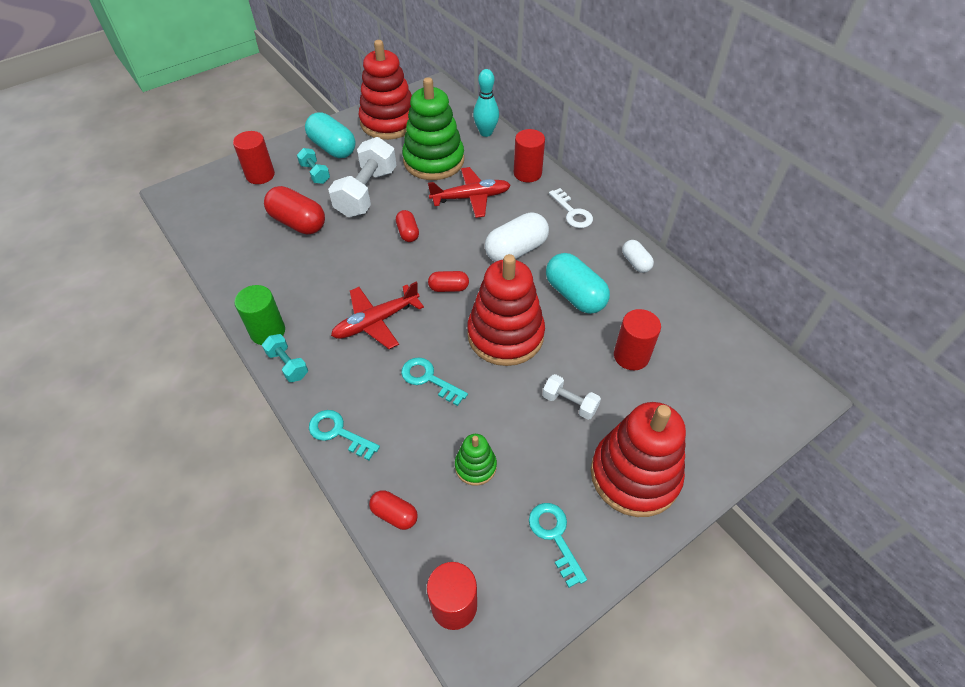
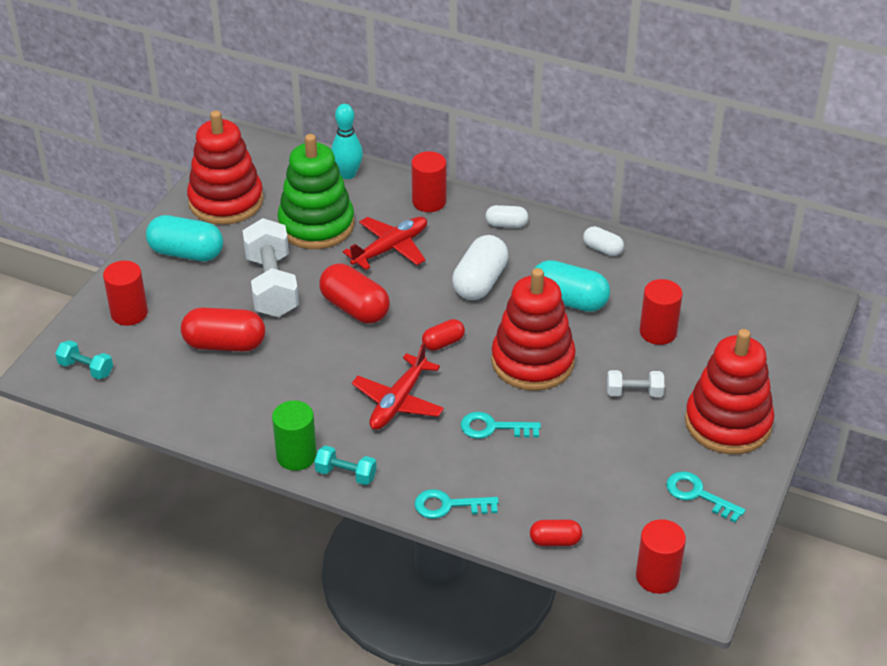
camera: 30 degrees left, 10 degrees down
(315, 173) = (193, 287): turquoise dumbbell -> turquoise dumbbell (86, 369)
(408, 233) = (355, 308): red capsule -> red capsule, size x1.81
(475, 466) = (593, 475): green stacking toy -> none
(572, 212) = (506, 224): white key -> white capsule

